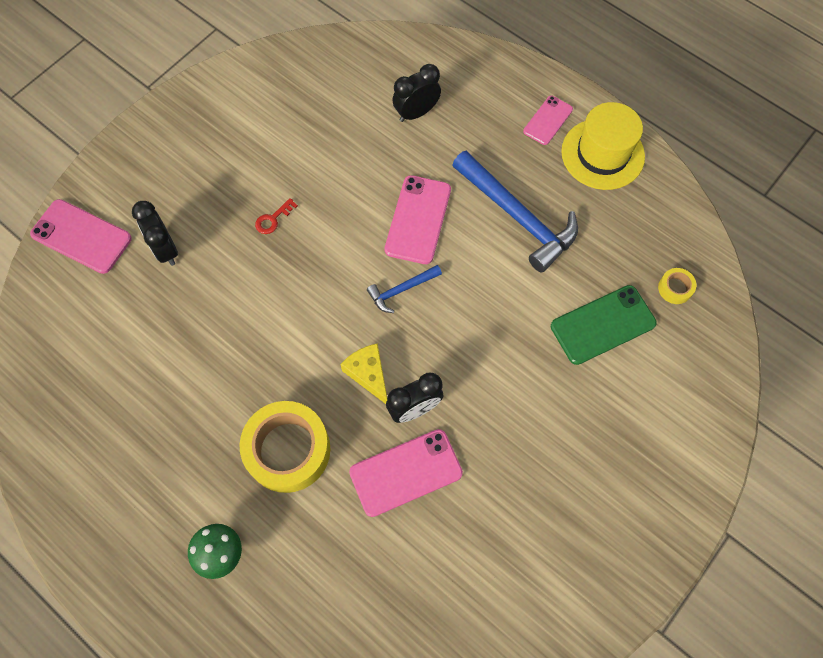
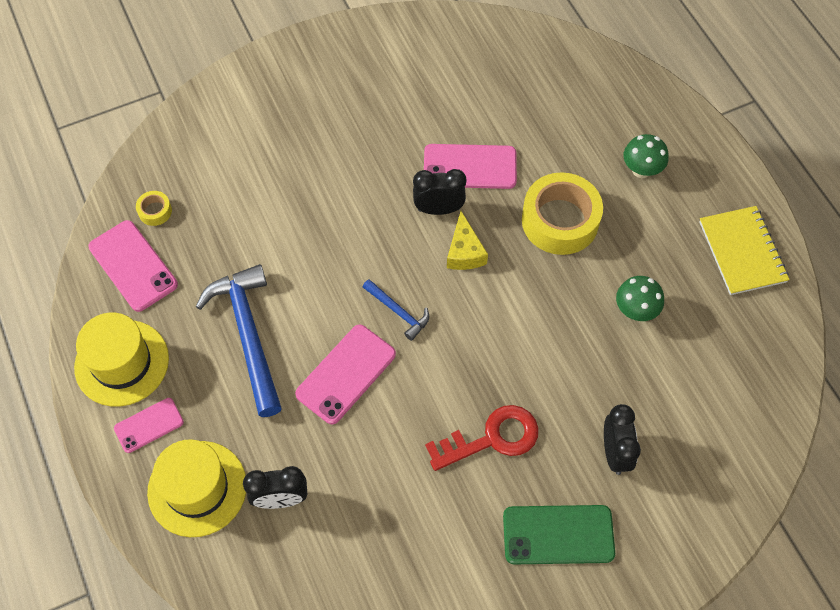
camera: 155 degrees left, 5 degrees down
(81, 236) = (702, 507): pink phone -> pink phone (133, 266)
(88, 497) = (742, 252): none -> yellow notebook
(183, 384) = (635, 311): none -> green mushroom
(273, 219) = (491, 438): red key -> red key, size x2.13
(401, 290) = (398, 312): blue hammer -> blue hammer turned 45 degrees clockwise
(482, 95) = (197, 488): none -> yellow hat
(603, 325) = (239, 208): green phone -> green phone (558, 535)

